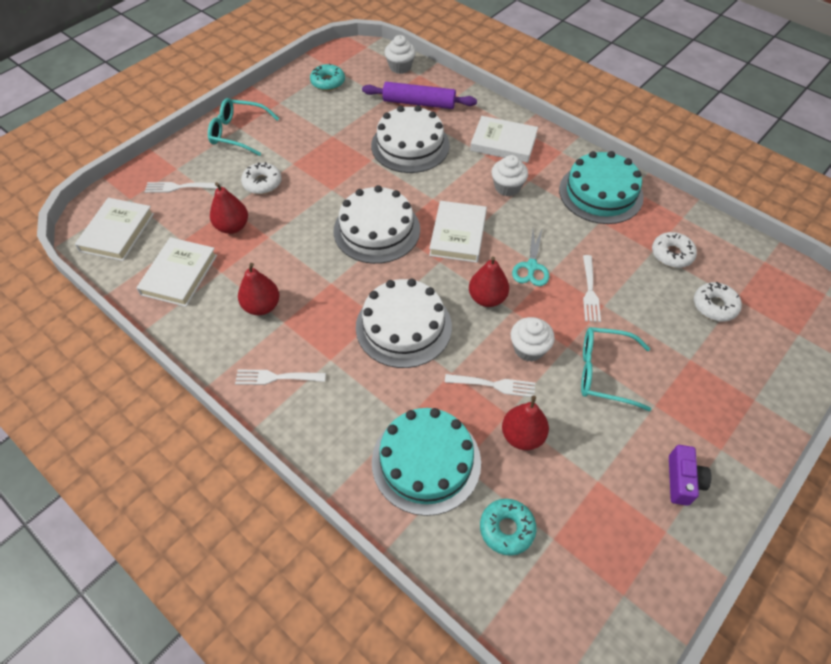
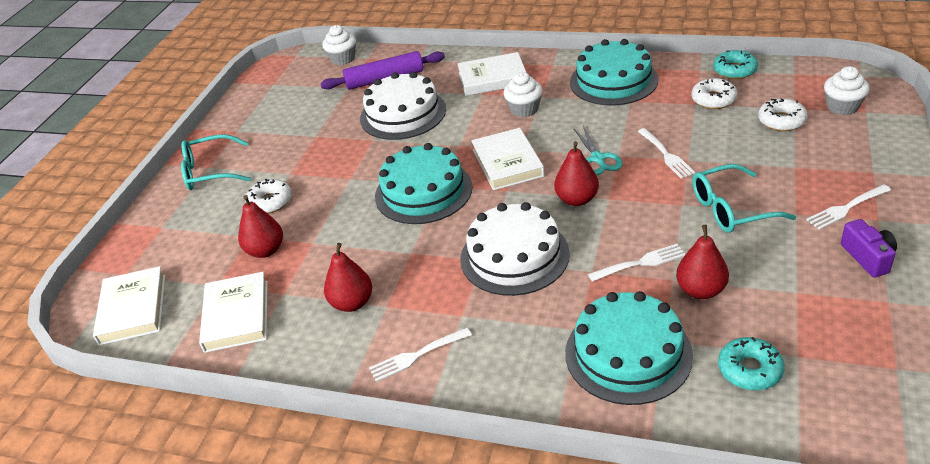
camera: 20 degrees left, 15 degrees down
(179, 187) = (177, 242): white fork -> white fork (846, 208)
(328, 82) = (276, 96): turquoise donut -> turquoise donut (734, 70)
(377, 230) = (423, 191): white cake -> turquoise cake
(529, 349) = (648, 221): white cupcake -> white cupcake (842, 107)

